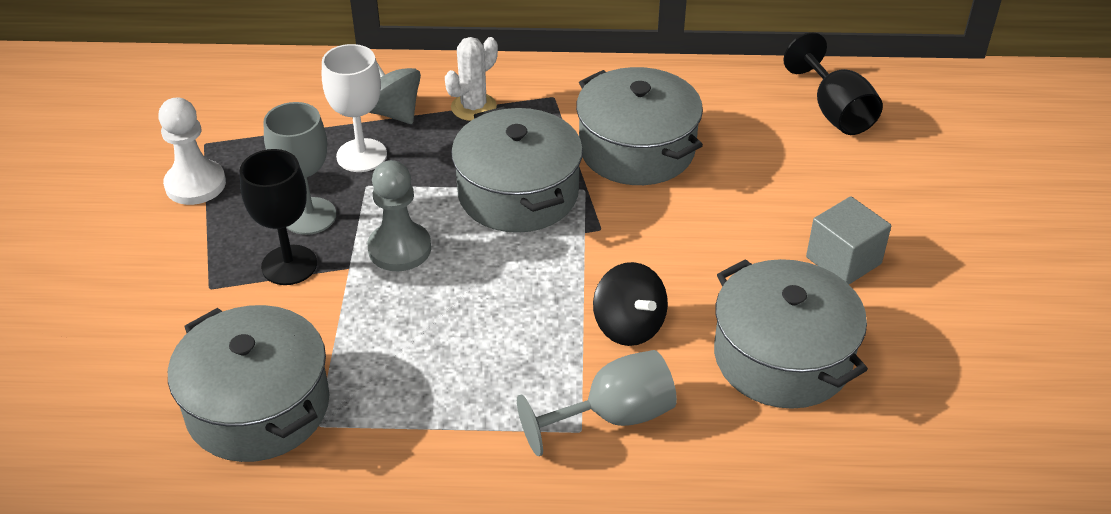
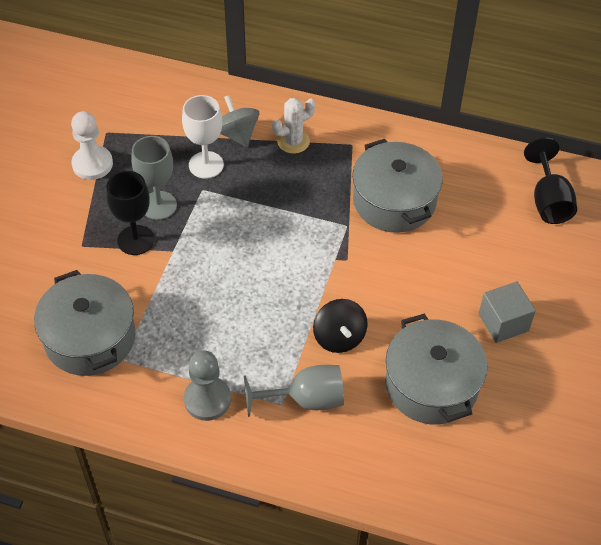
camera: 15 degrees right, 10 degrees up
(399, 249) = (209, 244): grey pawn -> grey pawn (207, 399)
(518, 193) = (301, 218): grey pot -> none

